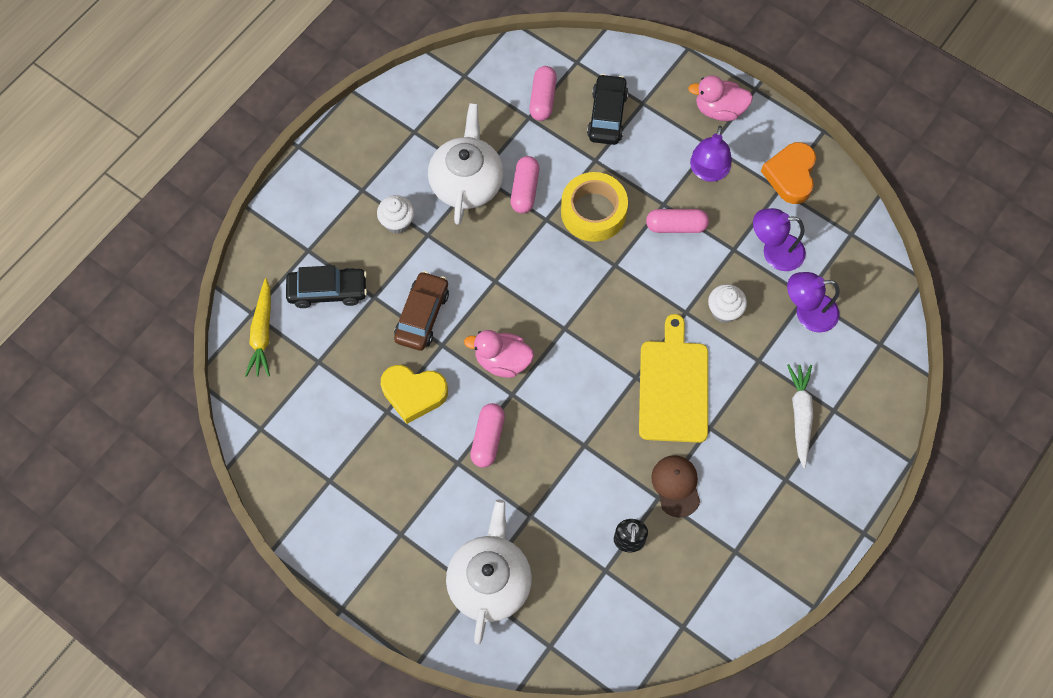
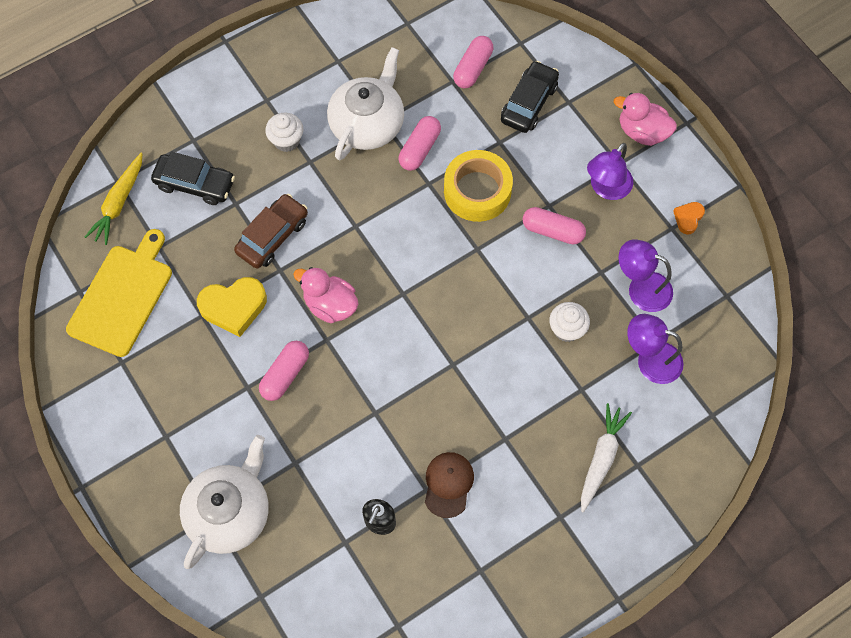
camera: 20 degrees right, 0 degrees up
(413, 393) = (234, 307): yellow heart -> yellow heart turned 45 degrees counterclockwise
(673, 386) = (485, 386): yellow cutting board -> yellow cutting board (122, 296)
(790, 175) = (688, 218): orange heart -> orange heart, size x0.52

